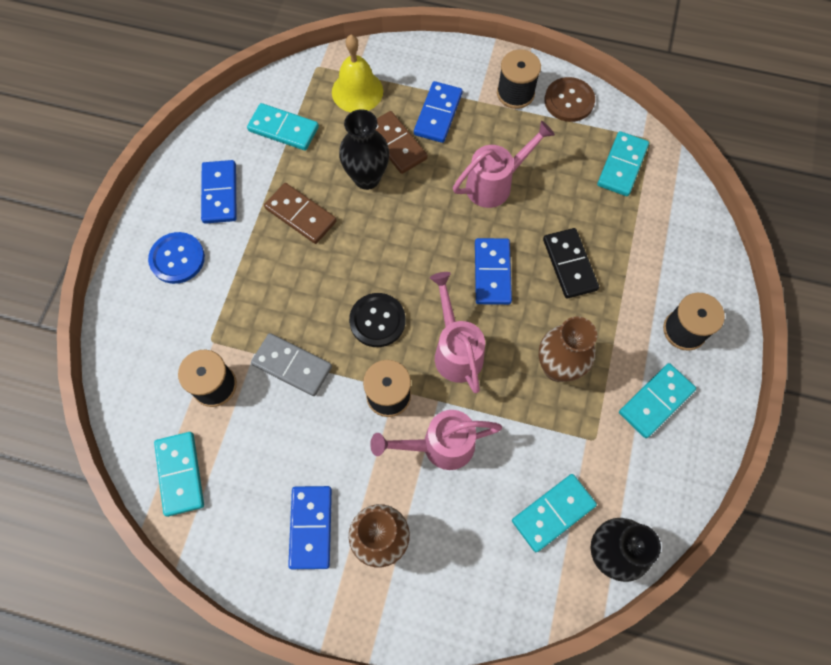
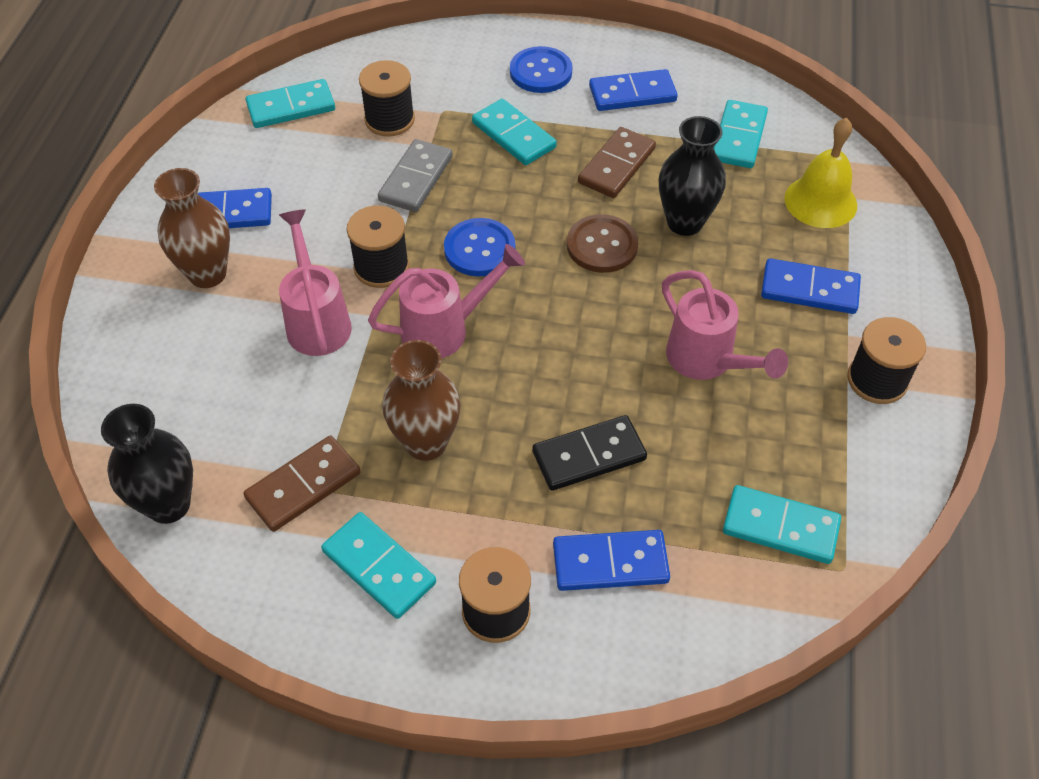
camera: 85 degrees right, 15 degrees down
(377, 321) = (479, 249): black button -> blue button
(396, 144) = (745, 248): brown domino -> brown domino (303, 485)
(492, 273) = (563, 363): blue domino -> blue domino (610, 563)
(553, 513) = (225, 441): turquoise domino -> turquoise domino (513, 135)
(569, 101) = (885, 451): brown button -> brown button (602, 245)

